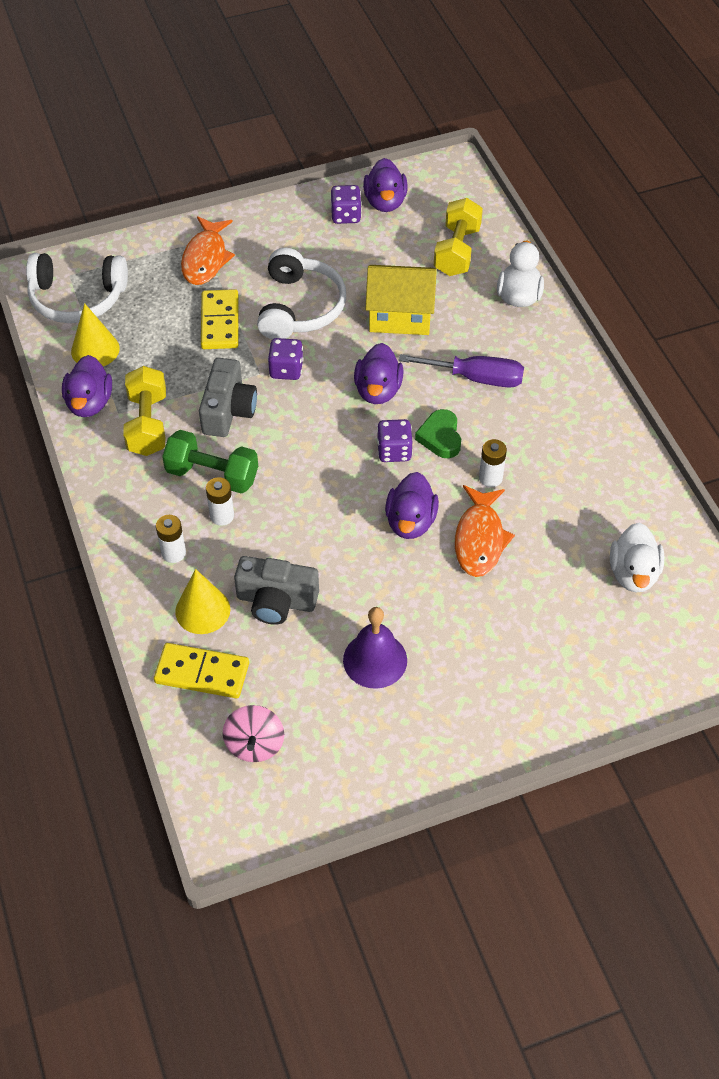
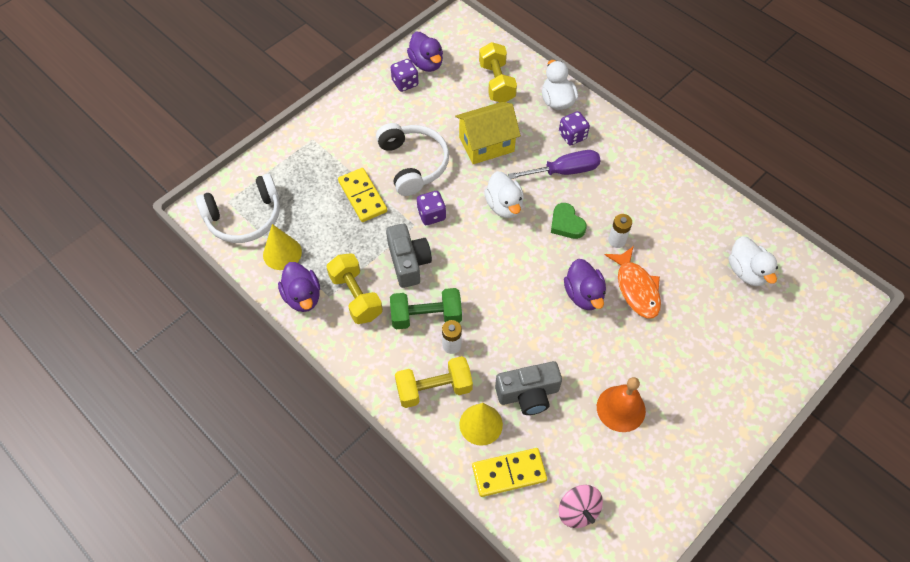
camera: 25 degrees left, 5 degrees up
(173, 553) = (434, 389): white battery -> yellow dumbbell
(206, 258) = (323, 151): orange fish -> none
(375, 660) = (621, 408): purple bell -> orange bell
(378, 390) = (504, 206): purple duck -> white duck
(394, 451) = (542, 247): purple dice -> purple dice (572, 136)

